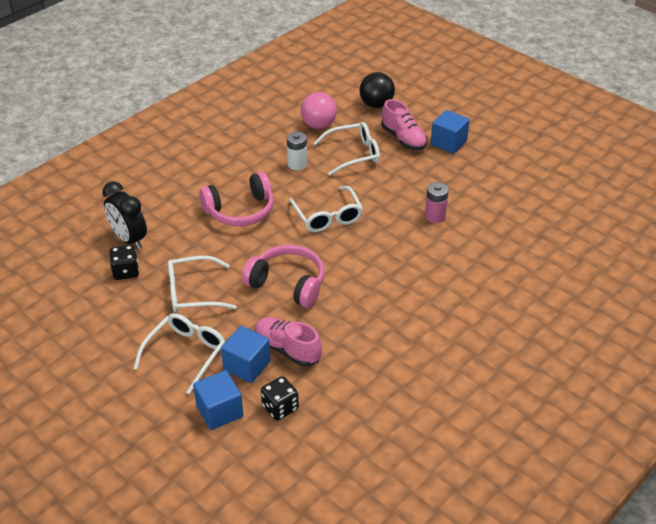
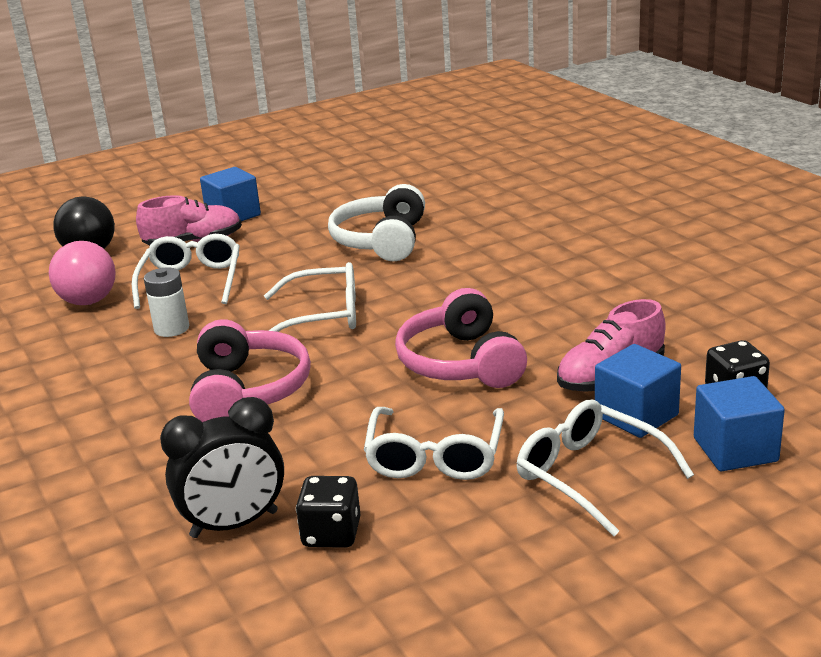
camera: 70 degrees left, 15 degrees down
(288, 284) = (460, 363): pink headphones -> pink headphones turned 60 degrees counterclockwise
(435, 216) = (381, 241): pink battery -> white headphones

